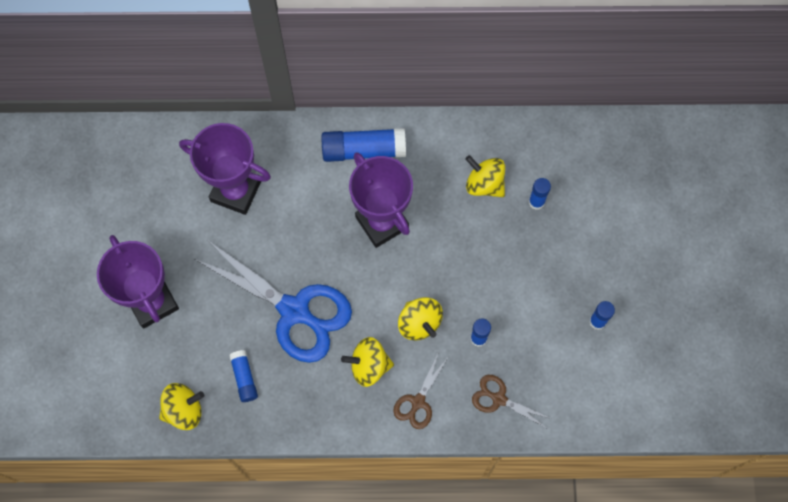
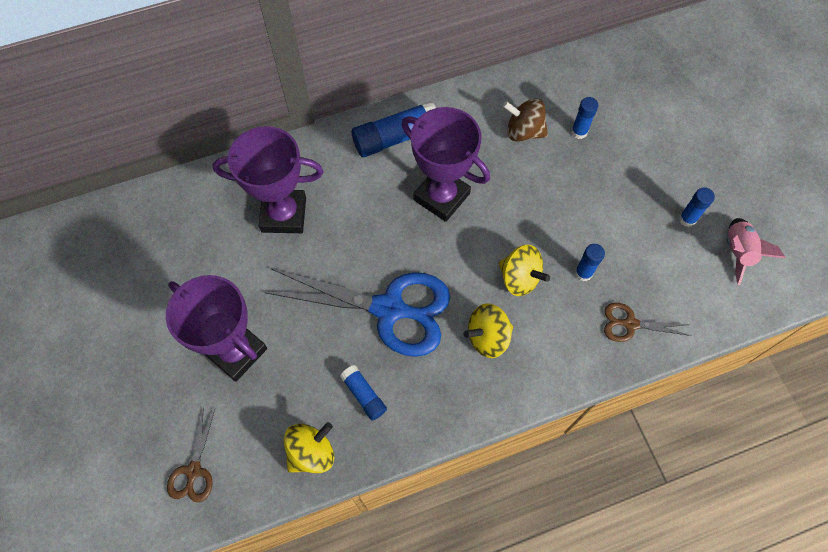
camera: 20 degrees left, 5 degrees down
(418, 402) = (552, 355): brown scissors -> brown scissors (194, 470)
(484, 184) = (523, 131): yellow spinning top -> brown spinning top
(628, 369) = (737, 252): none -> pink rocket

